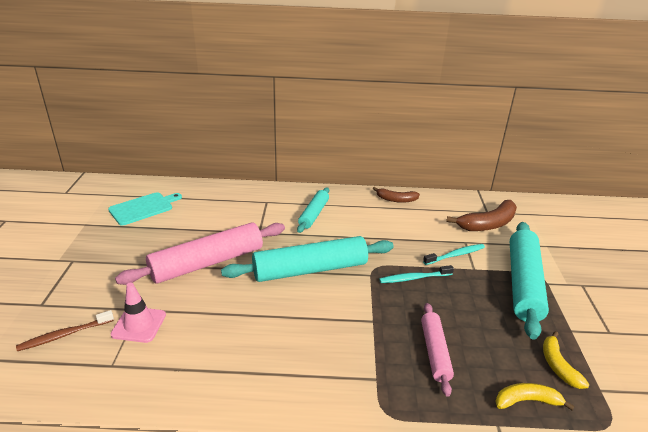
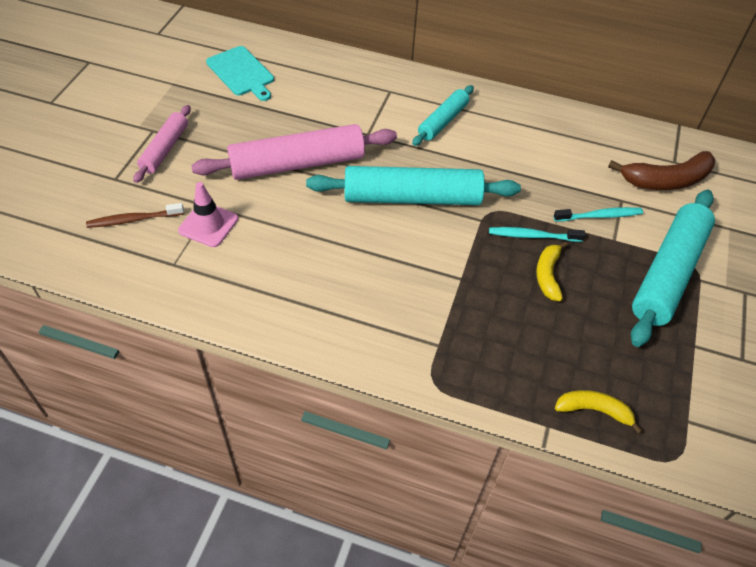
camera: 15 degrees right, 20 degrees up
(143, 208) = (241, 73): turquoise cutting board -> turquoise cutting board turned 75 degrees clockwise
(396, 199) = (558, 119): brown banana -> none
(435, 352) = (516, 331): pink rolling pin -> pink rolling pin (165, 149)
(558, 365) = (653, 382): yellow banana -> yellow banana (548, 275)

